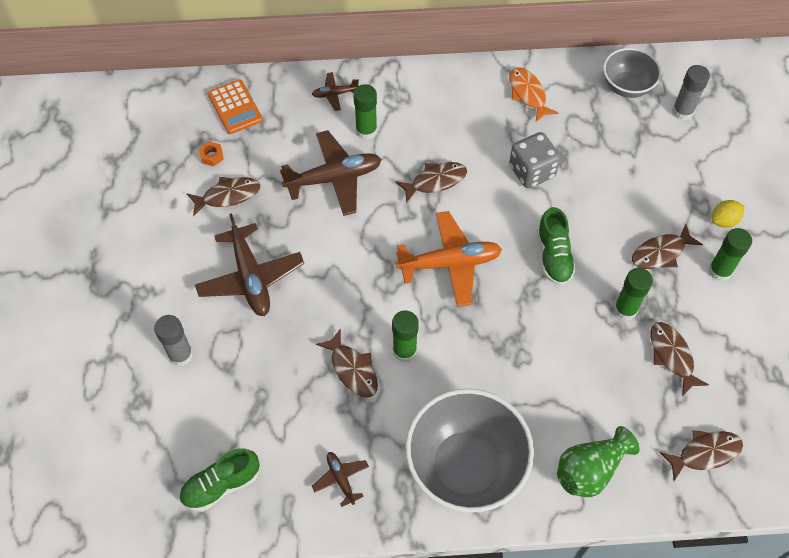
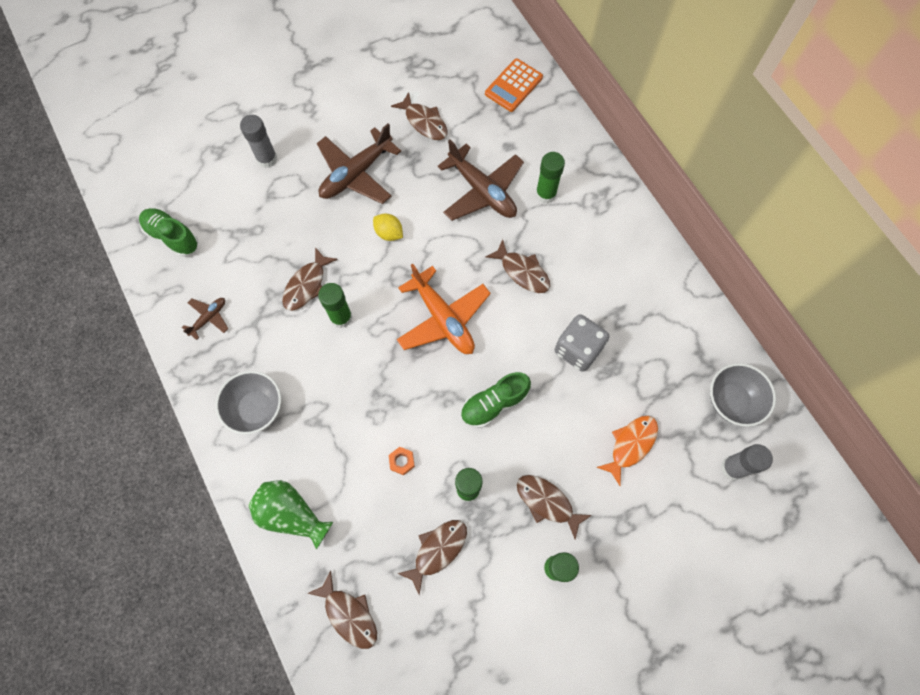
camera: 65 degrees right, 10 degrees up
(212, 156) = (456, 92): orange nut -> orange nut (402, 461)
(335, 94) = (571, 152): brown plane -> none
(465, 466) = (256, 408): grey bowl -> grey bowl, size x0.57
(528, 94) = (667, 312): orange fish -> orange fish (630, 445)
(724, 220) = (617, 553): yellow lemon -> yellow lemon (389, 233)

